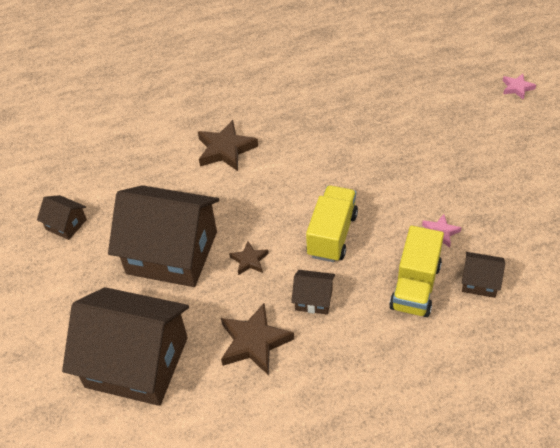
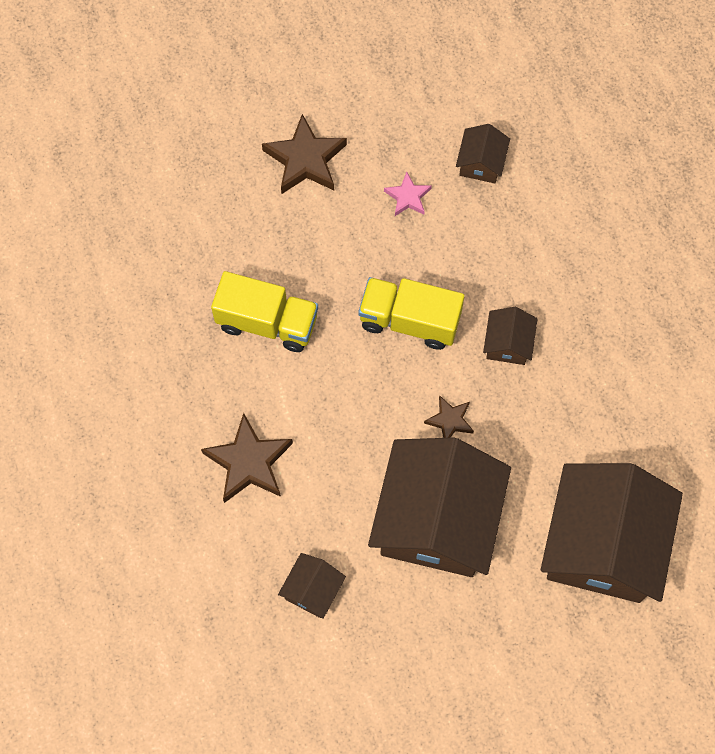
camera: 95 degrees left, 20 degrees up
(66, 224) = (386, 675): brown house -> brown house (312, 590)
(254, 342) = (570, 410): brown star -> brown star (305, 160)
(415, 287) = (488, 231): yellow truck -> yellow truck (267, 322)
(517, 88) = (153, 76): pink star -> none

